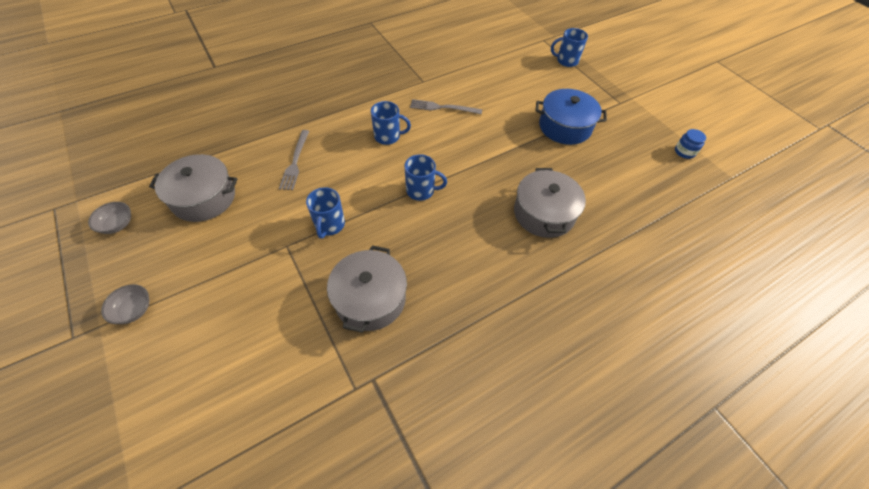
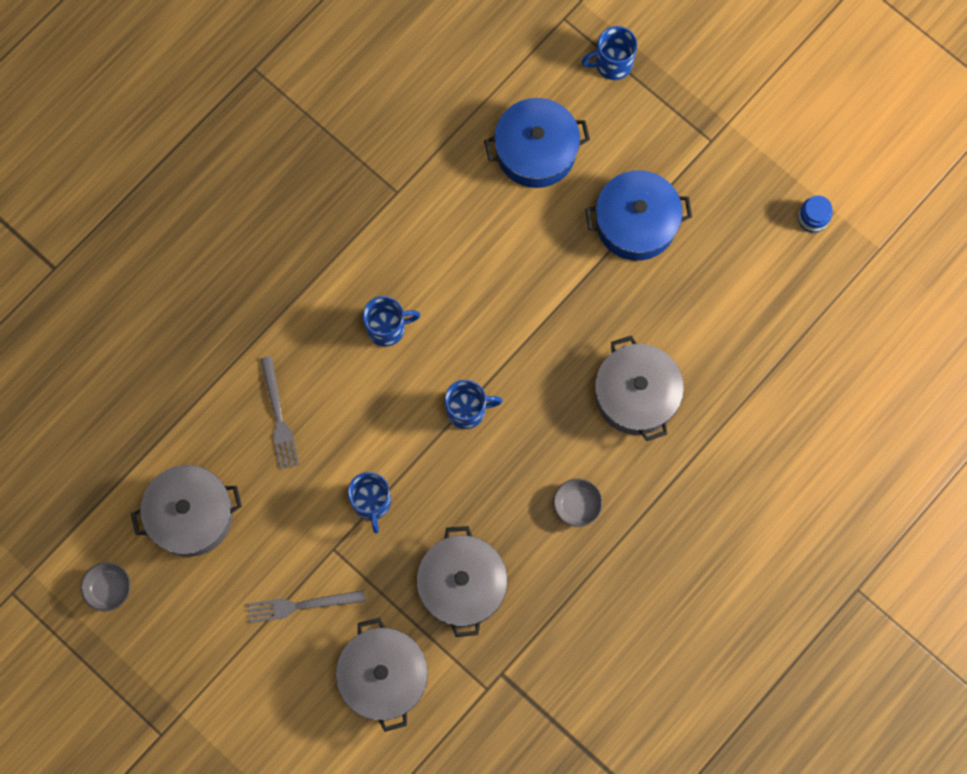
camera: 15 degrees left, 20 degrees up
(133, 310) = (205, 684): grey bowl -> grey bowl (577, 505)
(274, 349) = (383, 676): none -> grey pot
(443, 108) = (446, 242): grey fork -> grey fork (301, 605)
(511, 83) = (536, 151): none -> blue pot

